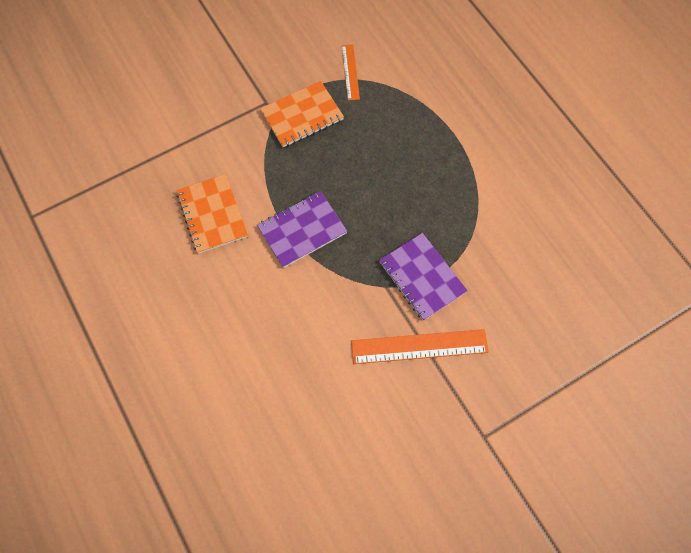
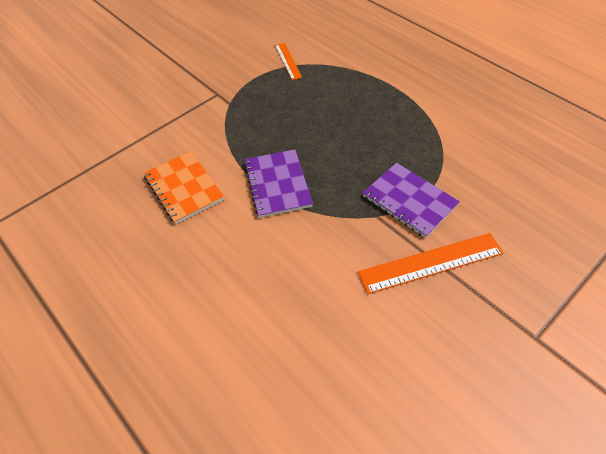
camera: 10 degrees left, 15 degrees down
(302, 115) = (253, 97): orange notebook -> none
(302, 230) = (278, 184): purple notebook -> purple notebook turned 60 degrees counterclockwise

